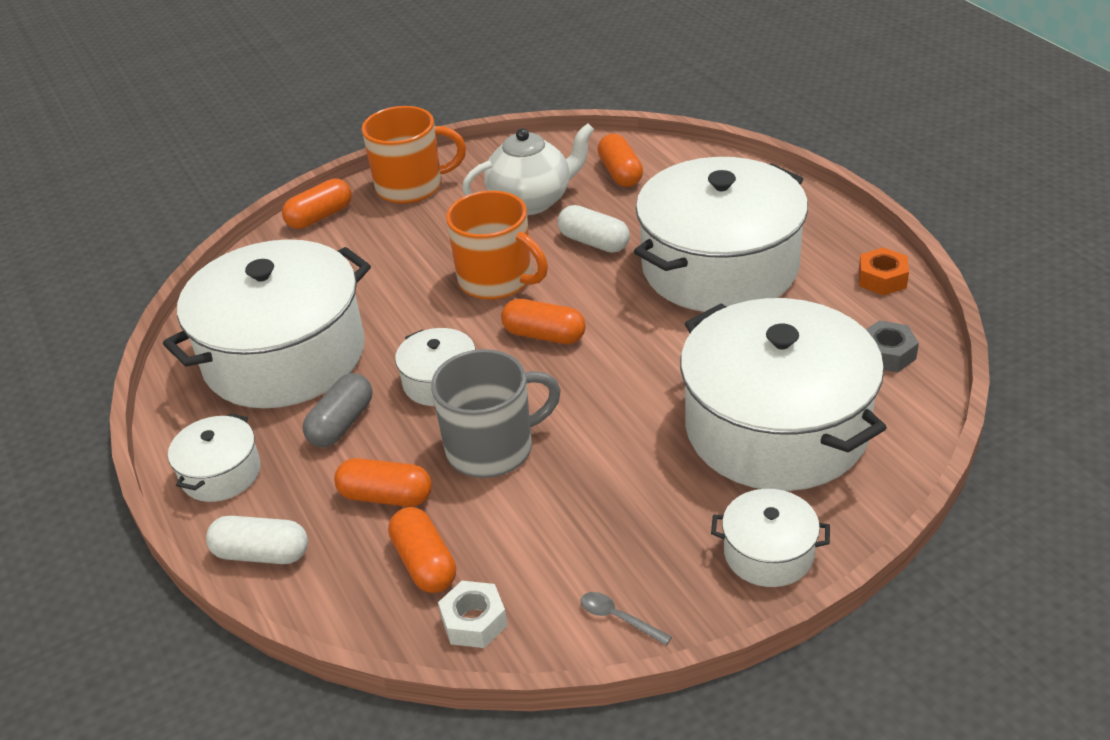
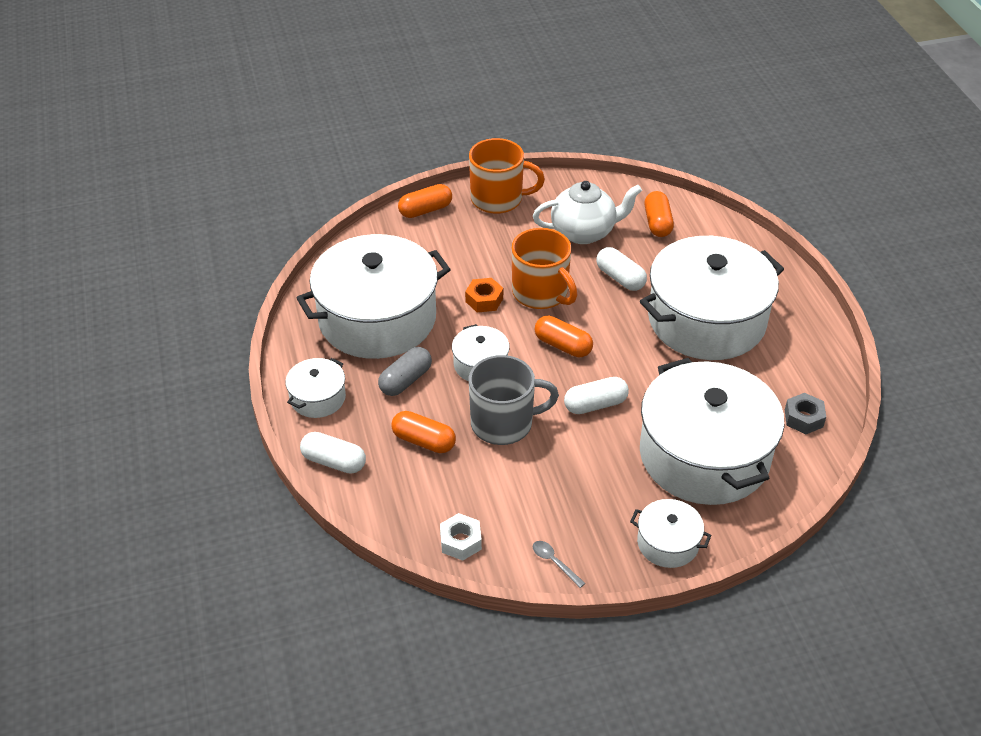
camera: 10 degrees right, 5 degrees up
(424, 563) = (438, 494): orange capsule -> none
(610, 397) = (595, 404): none -> white capsule
(882, 279) = (823, 358): orange nut -> orange nut (484, 300)

